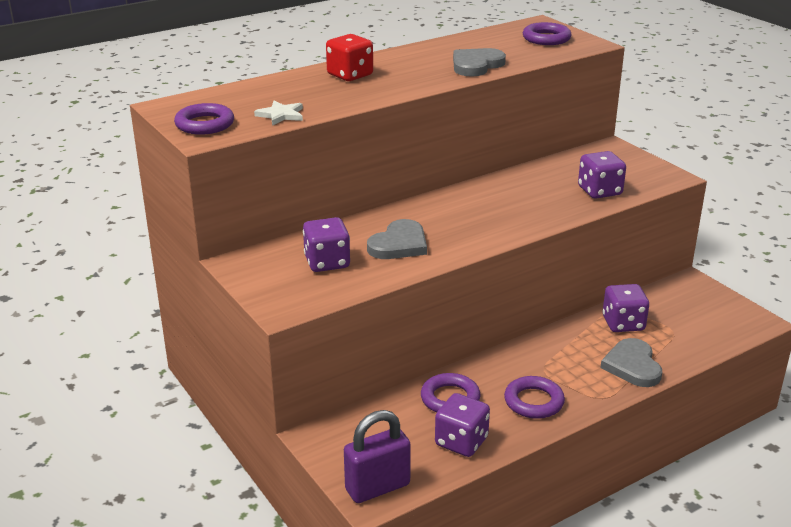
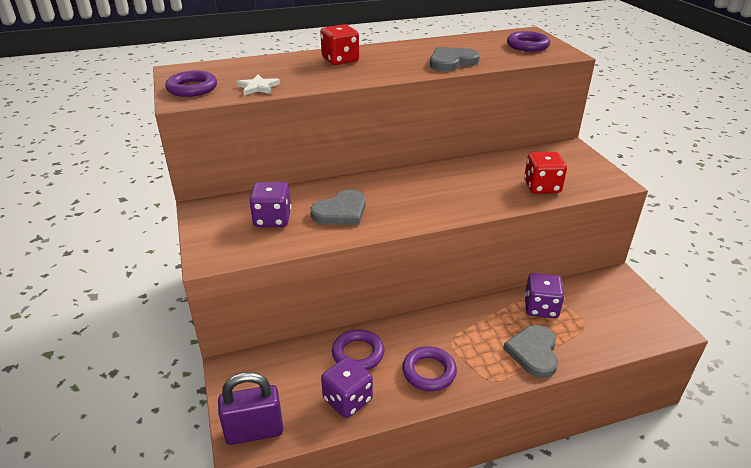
camera: 15 degrees right, 5 degrees up
(599, 191) = (542, 187): purple dice -> red dice

